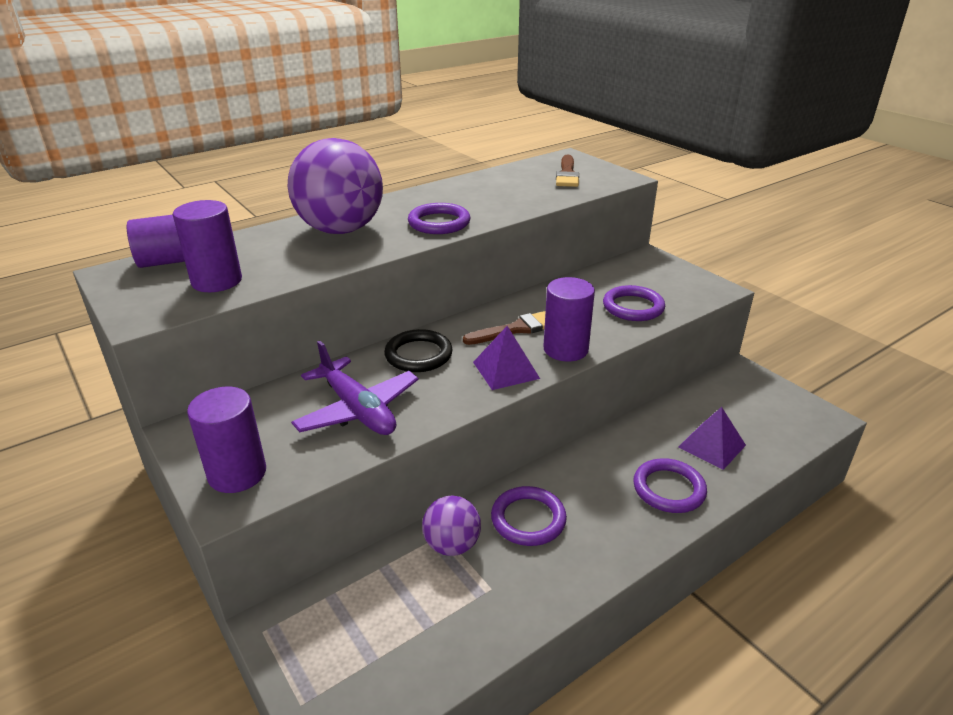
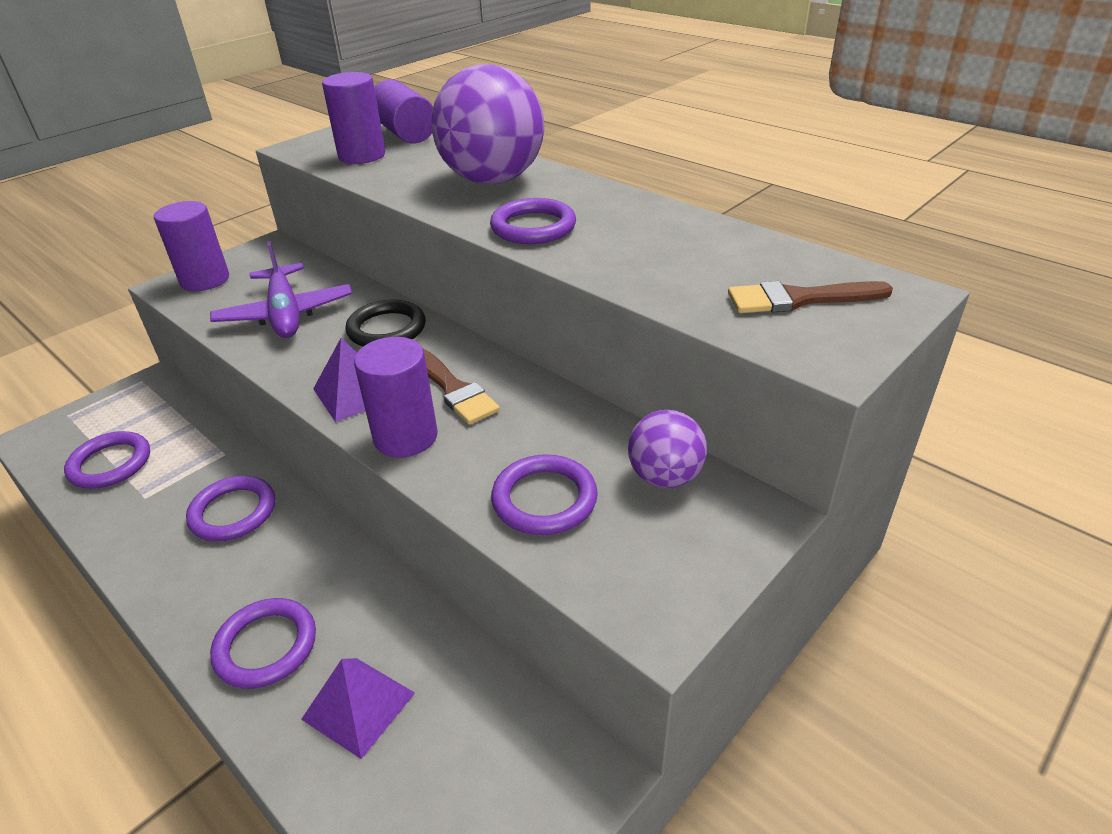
camera: 80 degrees right, 5 degrees up
(357, 410) = (285, 314): purple plane -> purple plane turned 60 degrees counterclockwise
(425, 630) = (110, 464): none -> purple ring
(452, 545) = (207, 462): purple ball -> purple ball (665, 477)

